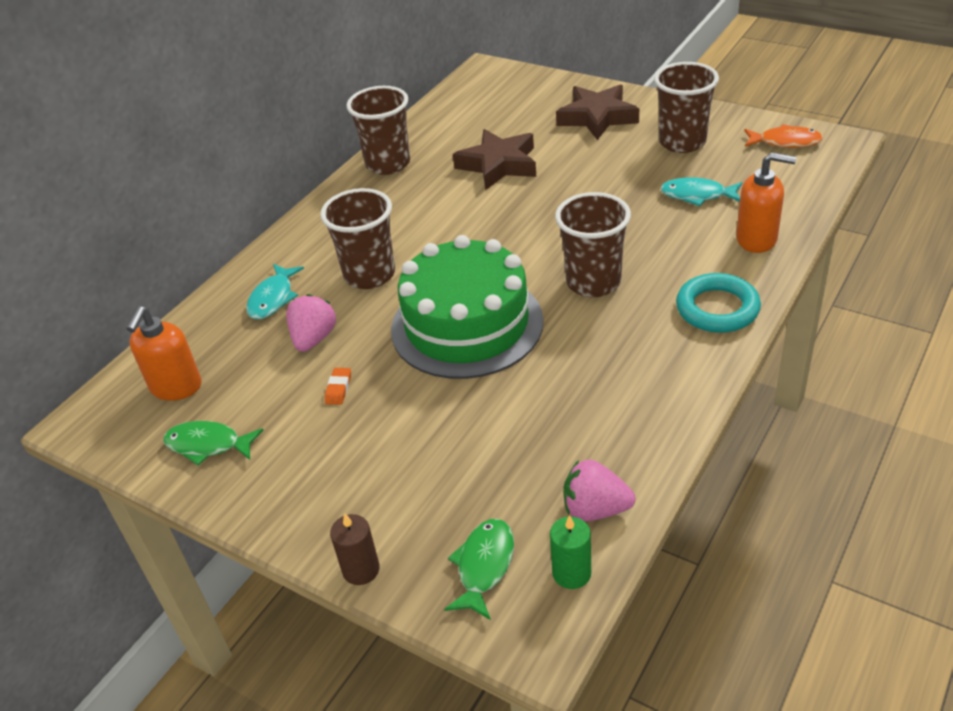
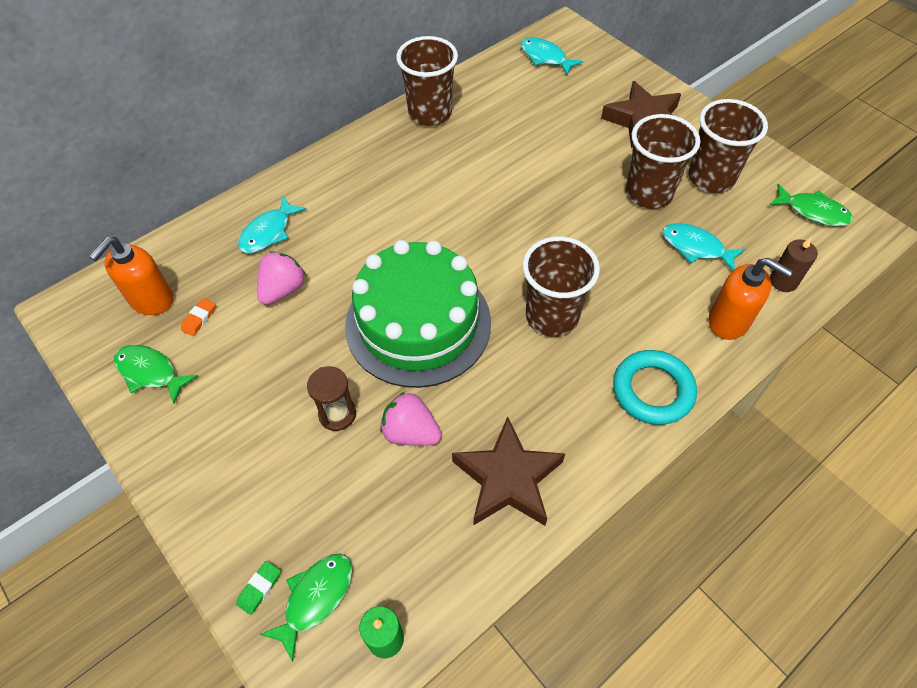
camera: 15 degrees right, 15 degrees up
(338, 389) = (279, 353): orange eraser -> orange eraser (199, 319)
(361, 569) = (214, 557): brown candle -> brown candle (783, 281)
(369, 275) = (359, 235): brown cup -> brown cup (648, 193)
(422, 578) = (259, 588): none -> green eraser
(425, 418) = (337, 414): none -> brown hourglass
(478, 94) = (545, 57): none -> turquoise fish
(498, 165) = (527, 148): brown star -> brown star (507, 479)
(595, 509) = (437, 577): pink strawberry -> pink strawberry (411, 432)
(785, 142) = (813, 211): orange fish -> green fish

